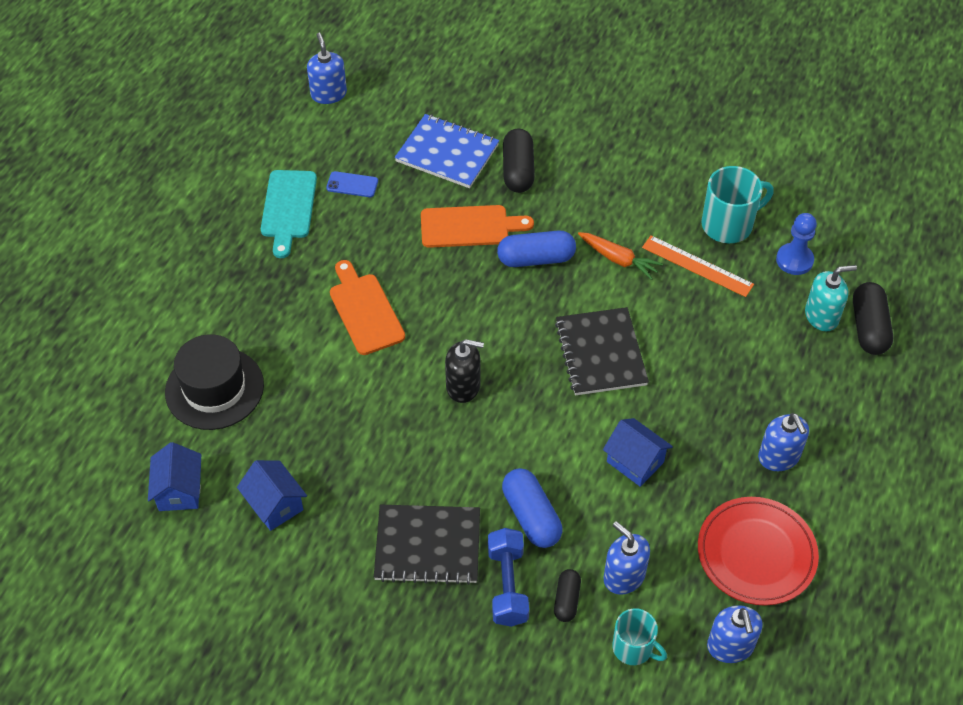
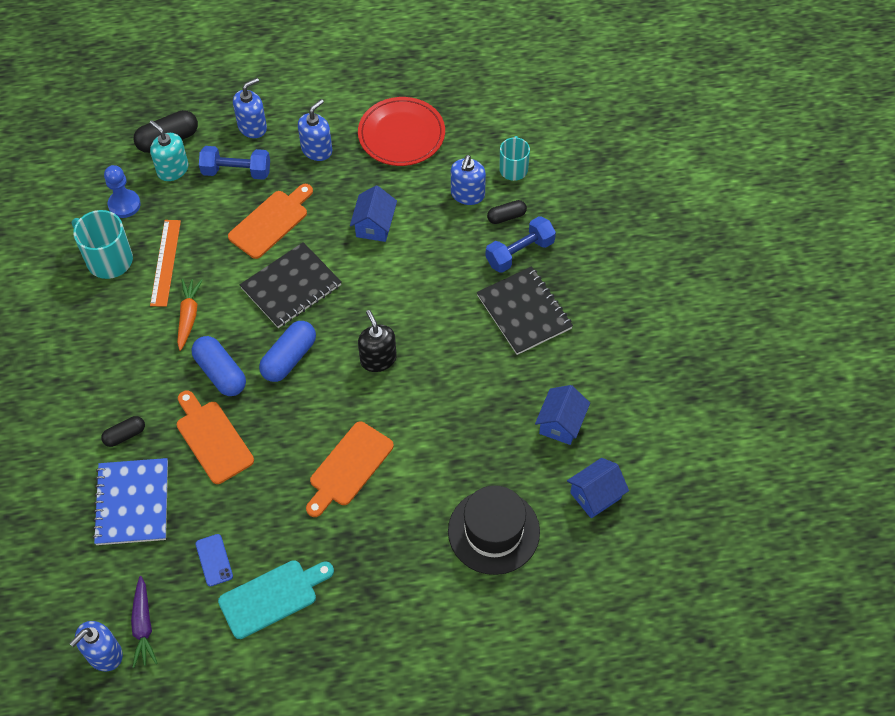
camera: 120 degrees left, 5 degrees up
(332, 123) = (143, 625): none -> purple carrot
(518, 170) = (125, 435): black capsule -> black capsule, size x0.60
(531, 516) = (459, 264): blue capsule -> blue capsule (289, 358)
(697, 371) = (271, 222): none -> orange cutting board
(730, 646) = (477, 123): blue soap dispenser -> blue soap dispenser (252, 127)
(787, 369) = (236, 171): none -> blue dumbbell

